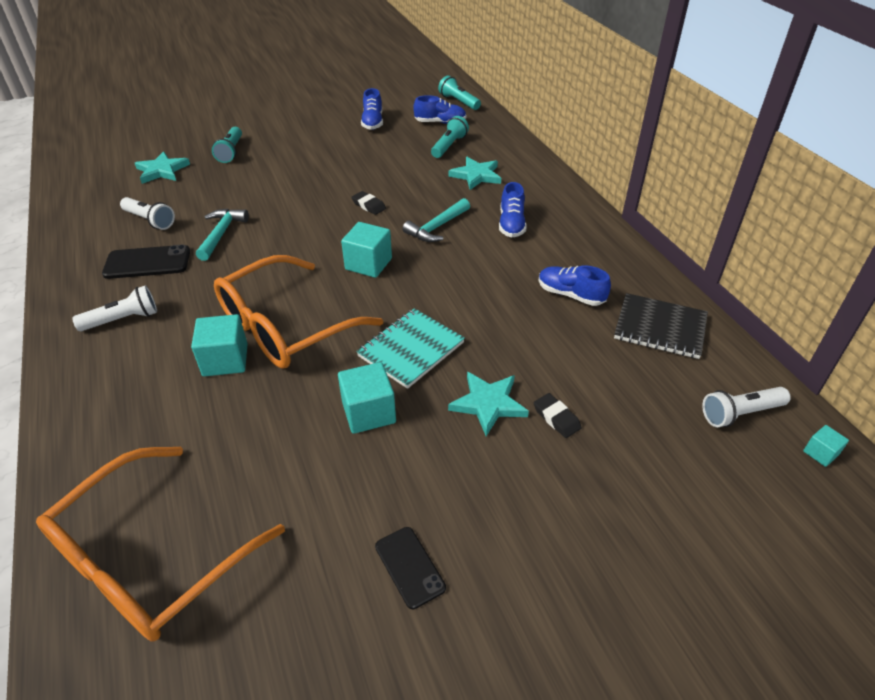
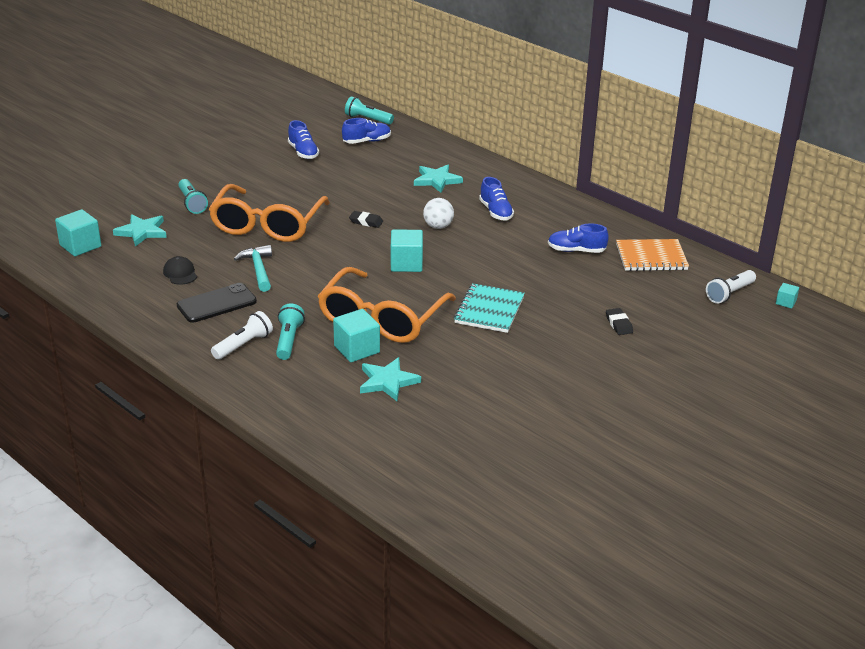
camera: 25 degrees left, 10 degrees down
(150, 220) = (180, 273): white flashlight -> black cap
(152, 557) = (421, 458): orange glasses -> orange glasses (268, 224)
(368, 412) = (492, 352): turquoise cube -> turquoise cube (80, 246)
(409, 567) = (586, 417): black phone -> none
(437, 227) = (438, 226): turquoise hammer -> white ball
(449, 146) = (393, 160): turquoise flashlight -> turquoise flashlight (289, 340)
(488, 404) = (569, 327): turquoise star -> turquoise star (387, 381)
(556, 418) = (619, 324): black eraser -> black eraser turned 45 degrees clockwise
(660, 328) = (651, 257): black notebook -> orange notebook

